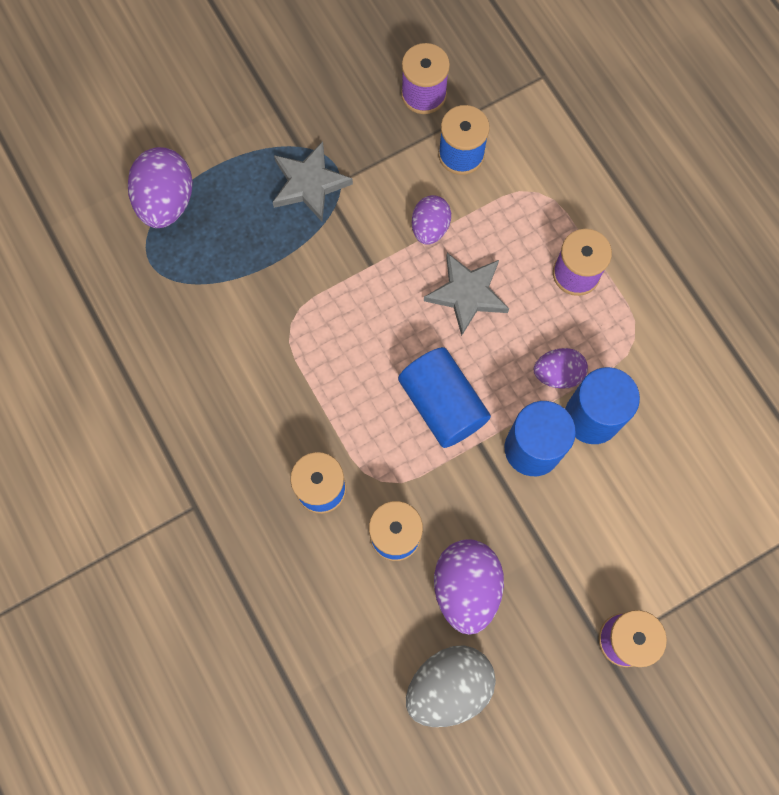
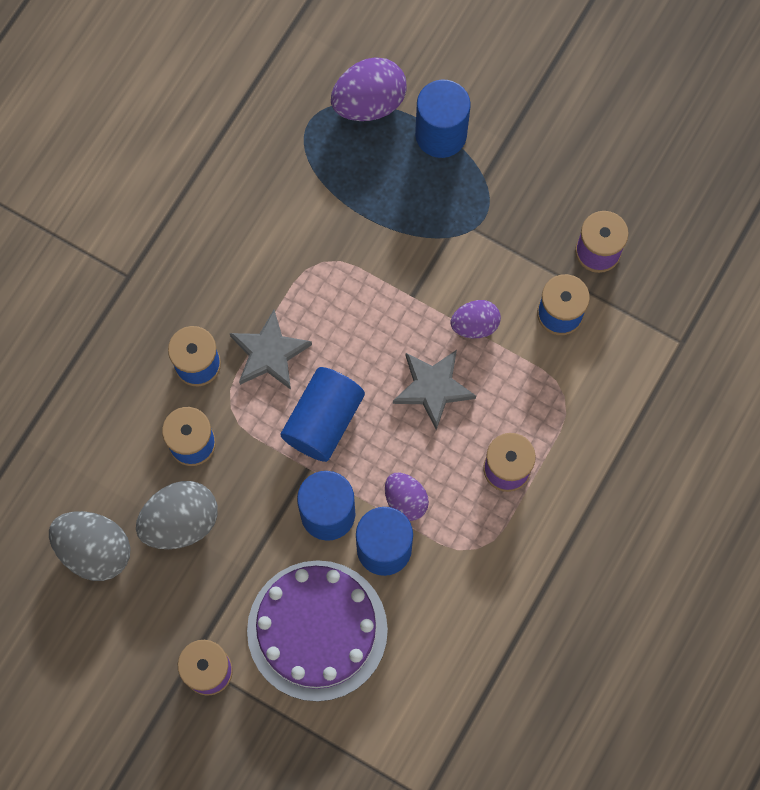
camera: 60 degrees right, 0 degrees up
(236, 159) = (441, 134): none -> blue cylinder
(309, 184) = (454, 205): grey star -> grey star (269, 353)
(466, 587) = (181, 522): purple egg -> grey egg
(637, 517) = (317, 630): none -> purple cake

